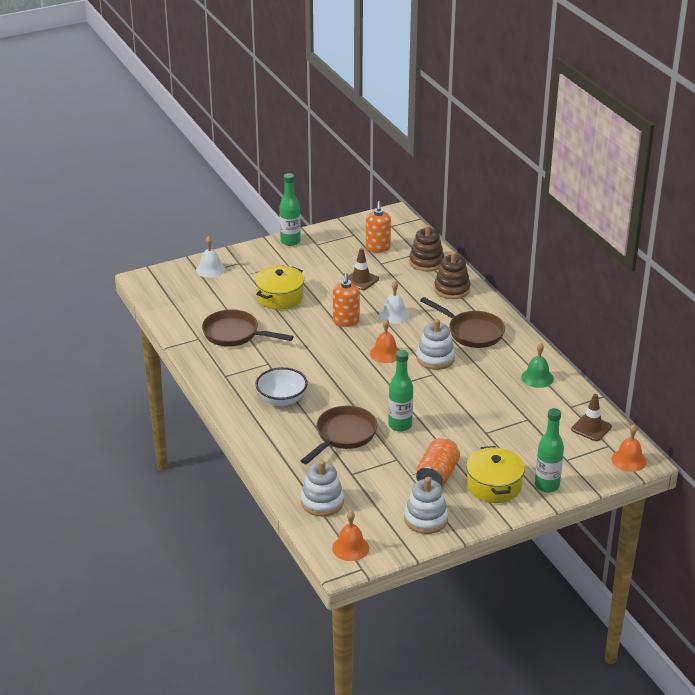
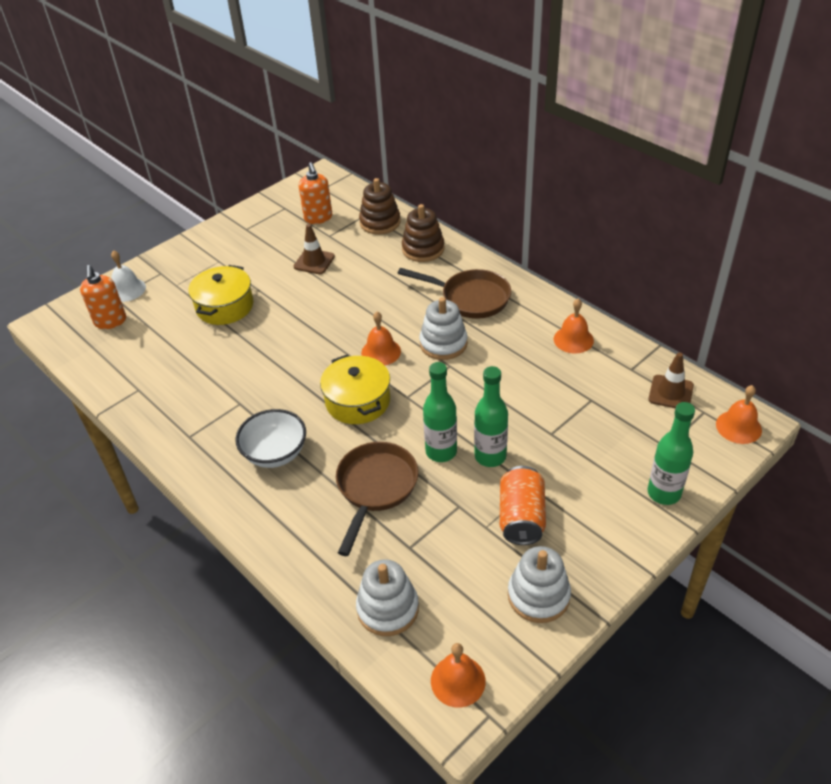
camera: 15 degrees left, 10 degrees up
(235, 334) = (184, 372): brown pan -> none
(290, 241) = (214, 232): green bottle -> green bottle (490, 456)
(346, 321) = (316, 320): orange soap dispenser -> orange soap dispenser (110, 321)
(394, 314) = (370, 297): white bell -> none
(494, 485) = (599, 513): yellow pot -> yellow pot (358, 401)
(537, 378) = (573, 339): green bell -> orange bell

